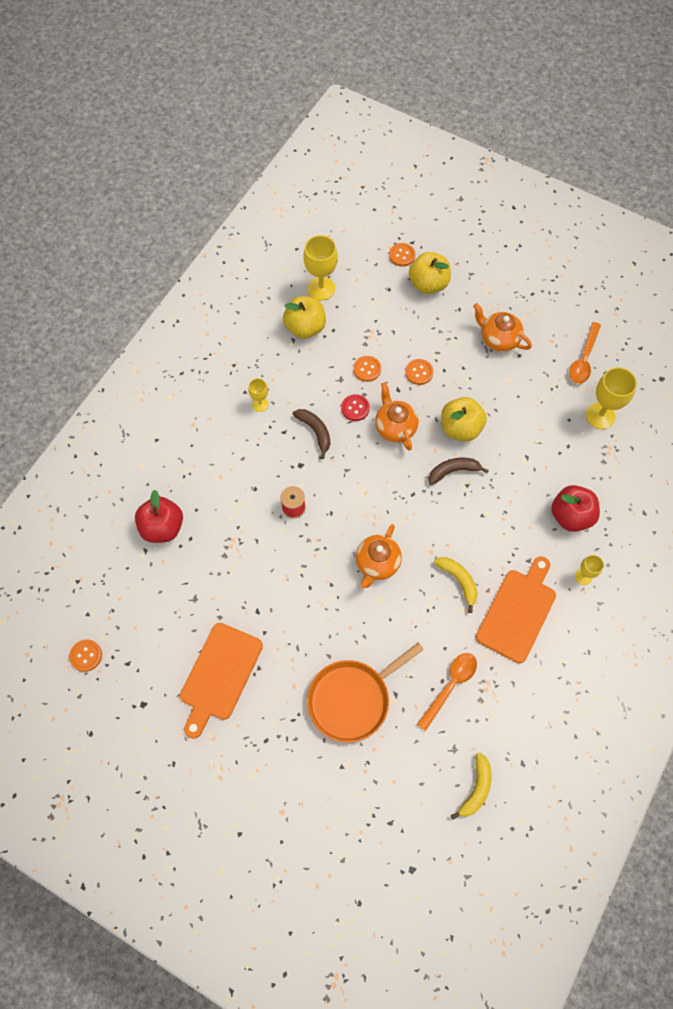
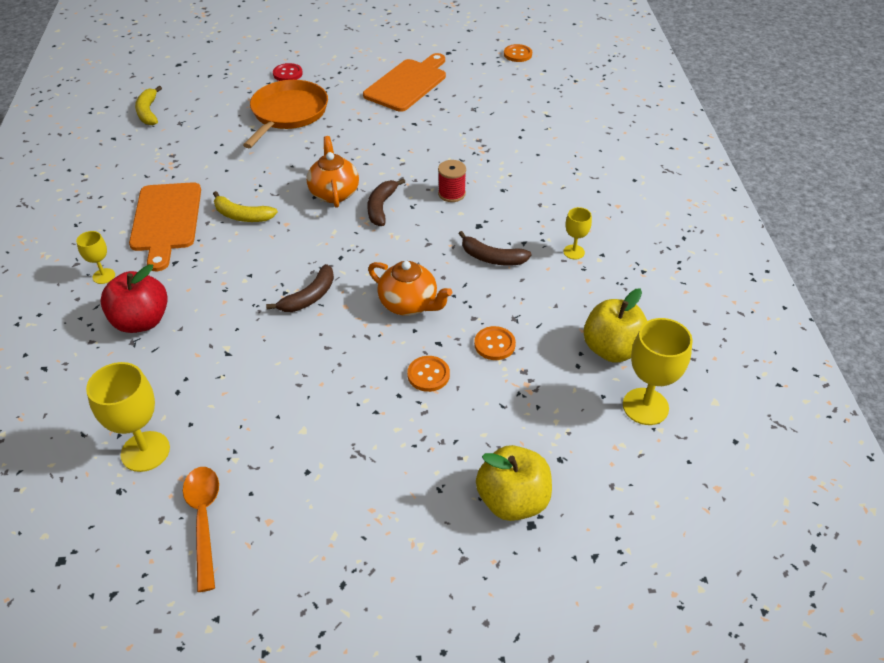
camera: 145 degrees right, 20 degrees down
(162, 527) = (551, 132): red apple -> none
(219, 675) = (408, 84): orange cutting board -> orange cutting board turned 45 degrees clockwise
(353, 526) = (381, 207): none -> brown banana
(355, 408) = (470, 299): red button -> red button (287, 74)
(402, 255) = (589, 523): orange button -> none
(450, 686) = (206, 151): orange spoon -> none
(460, 428) = (330, 342): yellow apple -> none
(498, 339) = (352, 477): orange teapot -> none

